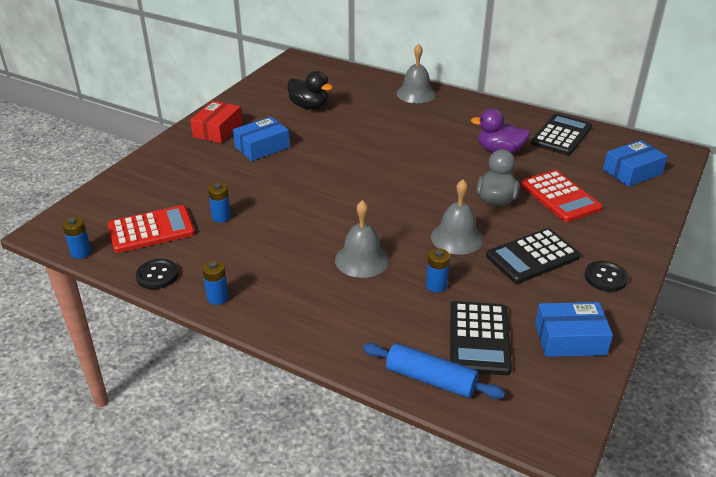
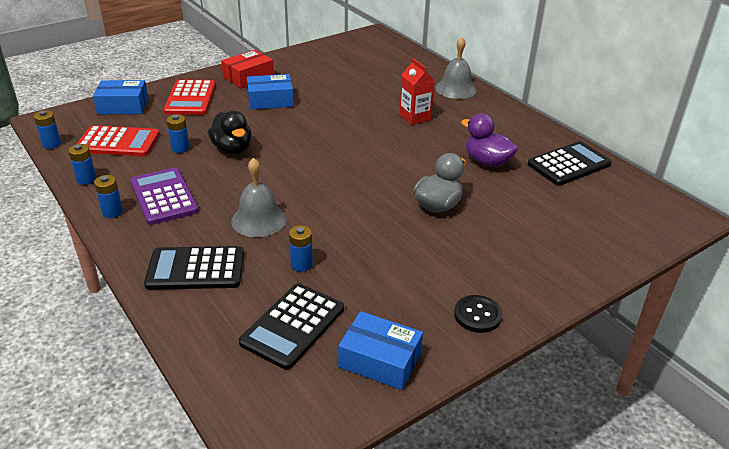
camera: 25 degrees right, 0 degrees up
(157, 275) = (86, 179): black button -> blue battery
(253, 267) = (164, 197): none -> purple calculator
(309, 106) = (345, 76): black duck -> black duck (232, 149)
(406, 128) = (415, 117): none -> red carton
(430, 379) = (212, 345): blue rolling pin -> none
(457, 238) = (364, 228): grey bell -> none
(532, 256) = (421, 269): black calculator -> black calculator (195, 269)
(560, 197) = (507, 222): red calculator -> red calculator (190, 98)
(632, 172) = (614, 221): blue box -> blue box (123, 106)

